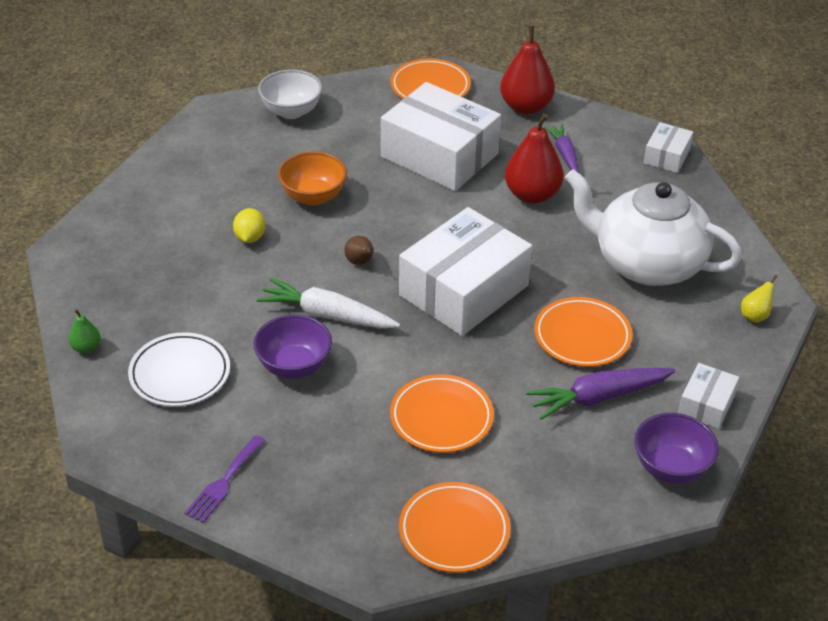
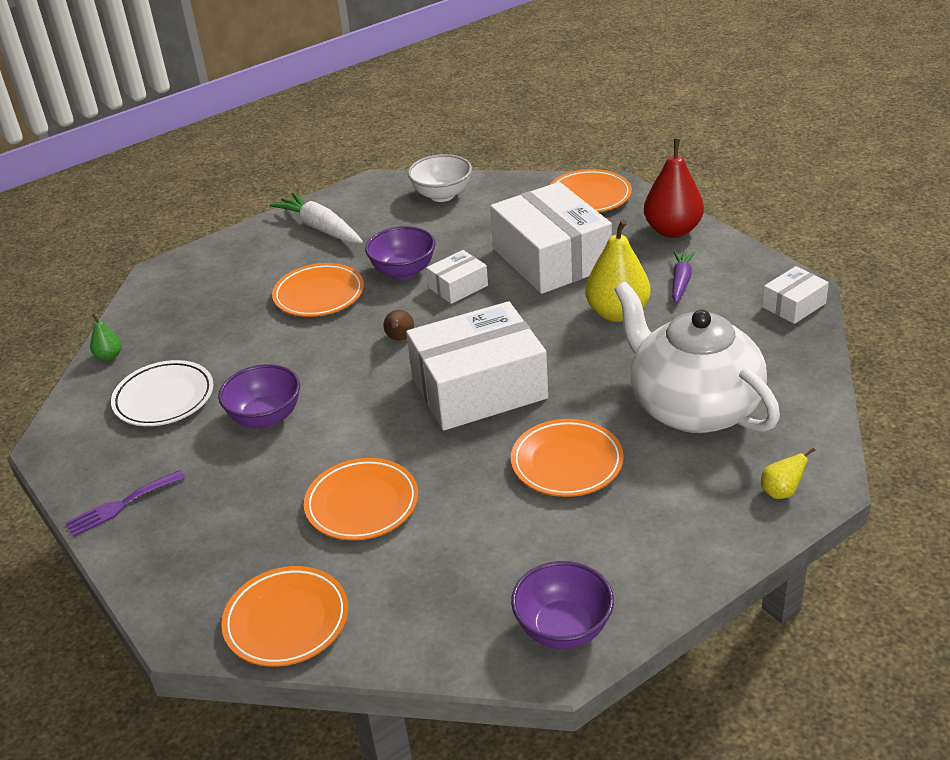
camera: 30 degrees right, 5 degrees down
(250, 238) = (319, 295): yellow lemon -> orange plate
(313, 196) = (403, 271): orange bowl -> purple bowl
(327, 315) = (332, 379): white carrot -> white carrot (320, 228)
(532, 195) = (617, 313): red pear -> yellow pear
(598, 398) = (537, 530): purple carrot -> none
(706, 405) = (653, 572): white box -> white box (458, 286)

